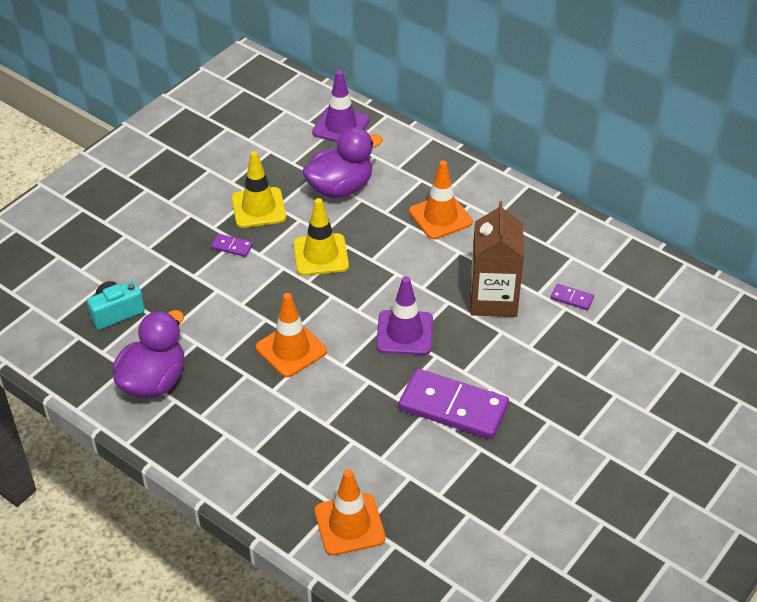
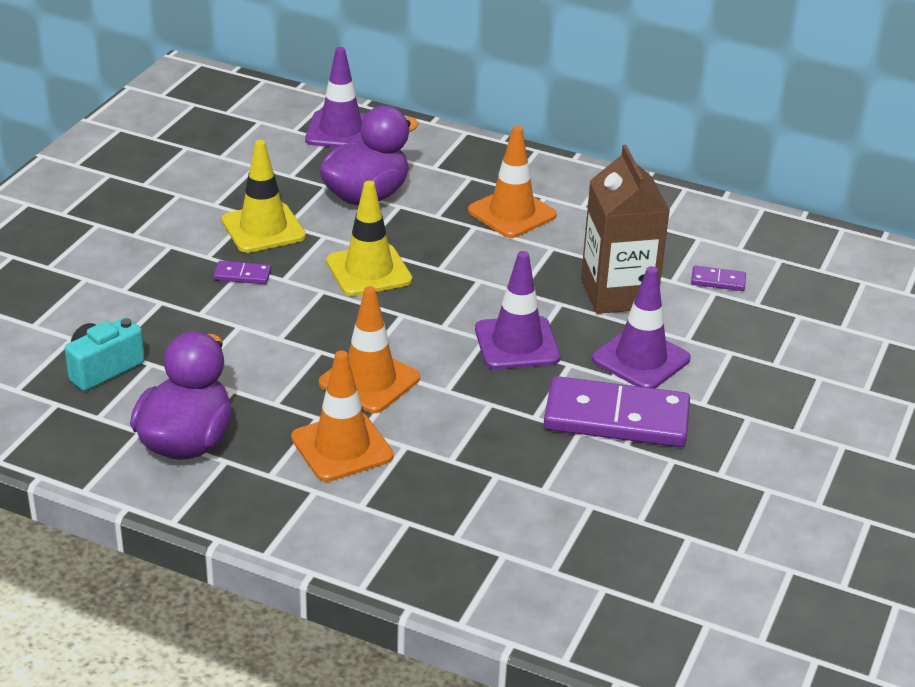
camera: 15 degrees left, 10 degrees down
(349, 524) = (531, 573): orange traffic cone -> orange traffic cone (342, 447)
(489, 359) = (640, 359): none -> purple traffic cone

